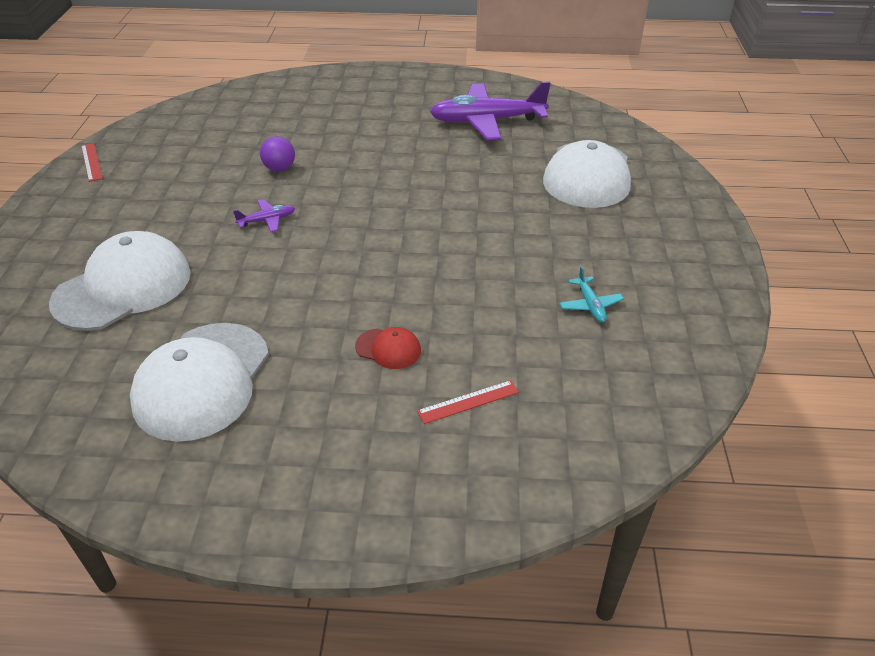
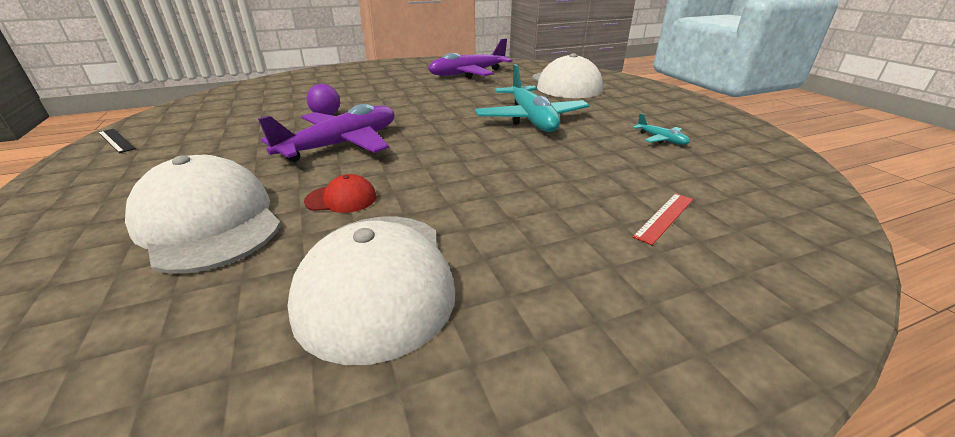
camera: 25 degrees left, 10 degrees down
(91, 162) = (116, 140): red ruler -> black ruler
(123, 287) = (208, 222): white cap -> white cap turned 60 degrees counterclockwise
(267, 220) = (342, 144): purple plane -> purple plane, size x2.32
(388, 348) = (548, 200): red cap -> red cap (341, 199)
(481, 231) = (531, 119): none -> turquoise plane

